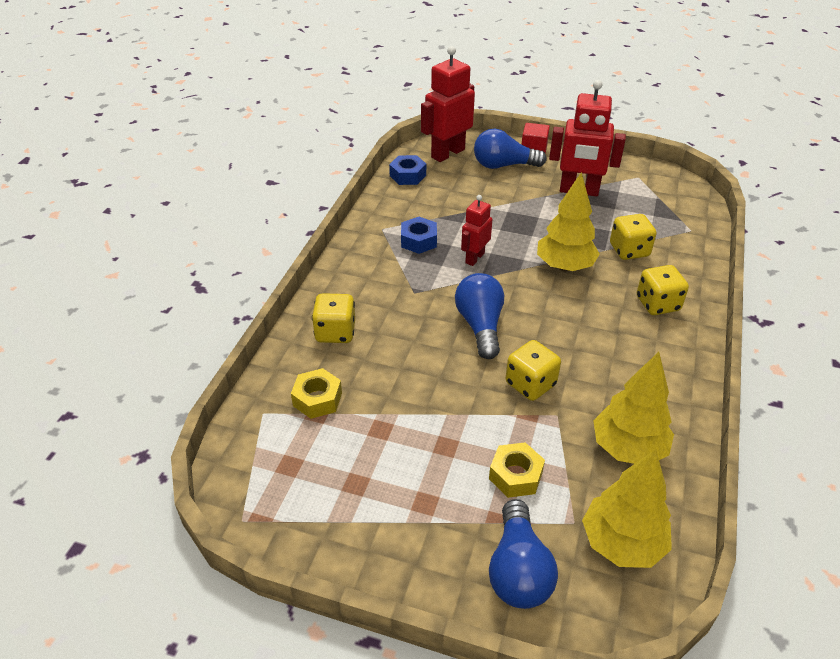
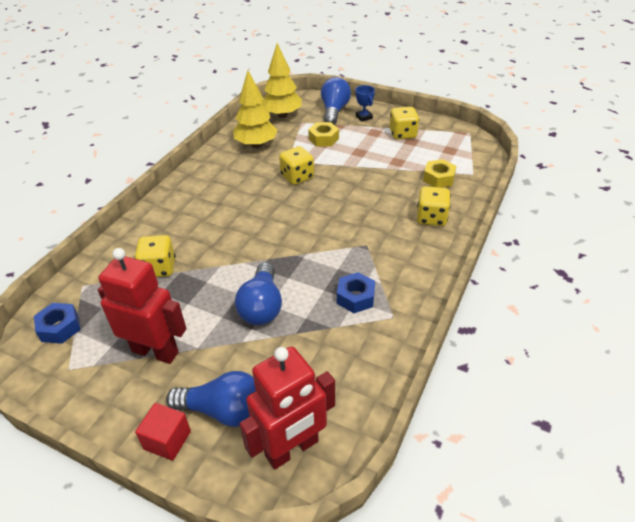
camera: 170 degrees left, 0 degrees up
(408, 175) = (356, 403): blue nut -> blue nut (60, 327)
(452, 552) = (364, 117): none -> blue trophy
(474, 258) = (305, 273): red robot -> none
(480, 325) = (319, 214): blue light bulb -> blue light bulb (262, 306)
(564, 266) = (227, 257): yellow tree -> none
(657, 304) = (174, 219): yellow dice -> yellow dice (402, 134)

